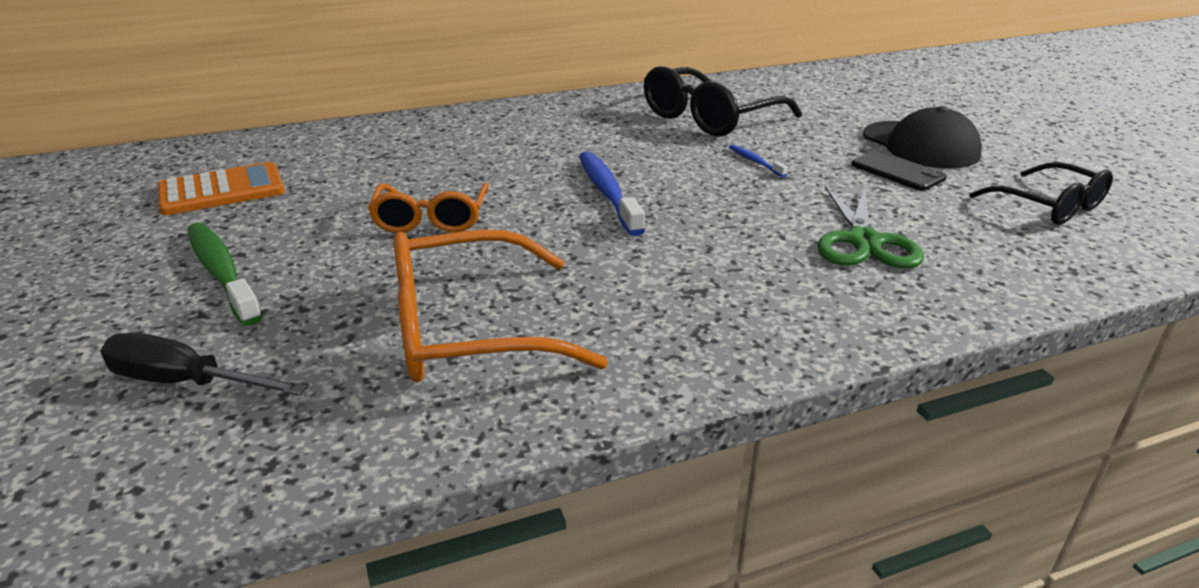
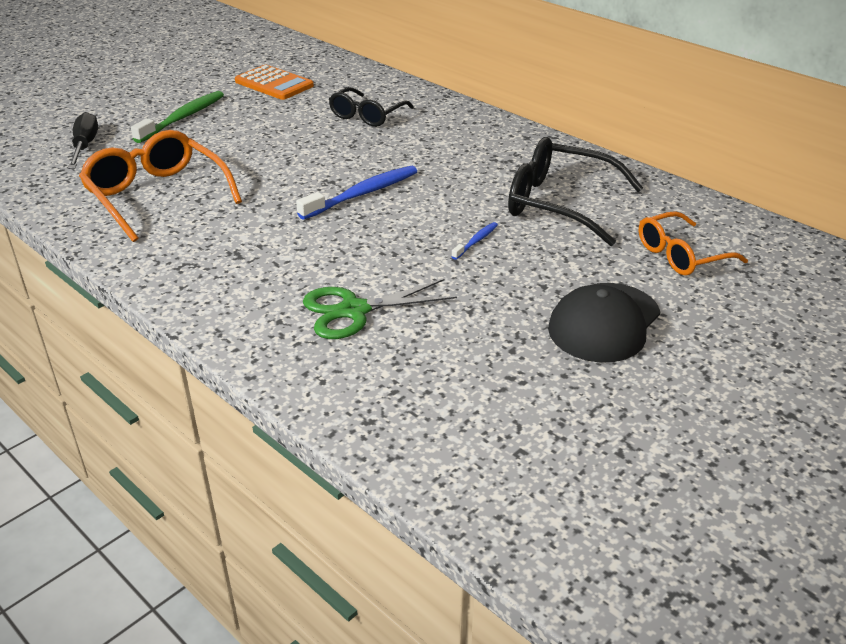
camera: 65 degrees right, 5 degrees up
(431, 219) = (279, 149): orange glasses -> orange glasses (681, 255)
(897, 171) = (519, 314): black phone -> none
(1049, 206) = (505, 408): black glasses -> black glasses (367, 115)

